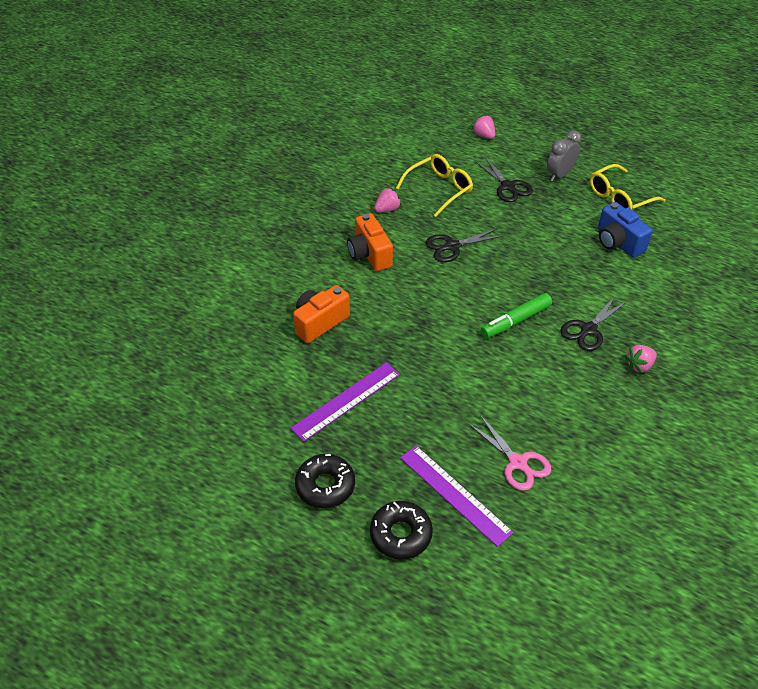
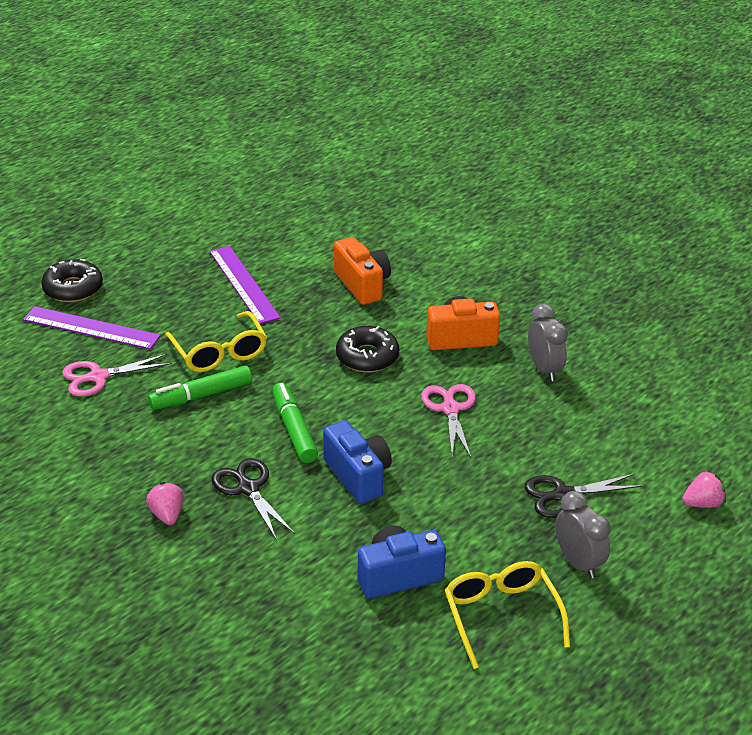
camera: 105 degrees right, 10 degrees down
(325, 485) = (152, 256): black donut -> black donut (367, 357)
(387, 209) = (544, 369): pink strawberry -> grey clock
(439, 189) = (576, 425): yellow glasses -> yellow glasses (219, 353)
(452, 246) = (450, 408): black scissors -> pink scissors
(454, 494) = (91, 328): purple ruler -> purple ruler turned 45 degrees clockwise
(506, 385) = (201, 396): none -> green marker
(543, 277) = (358, 476): none -> blue camera

